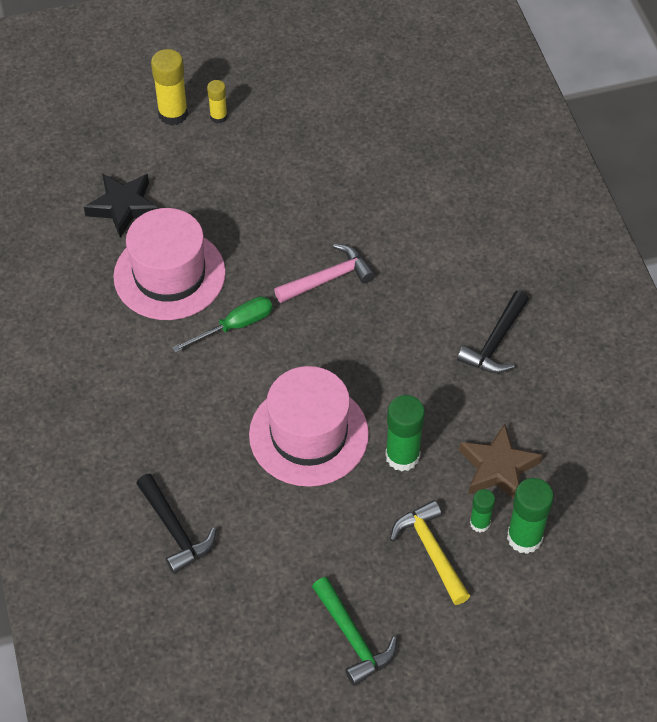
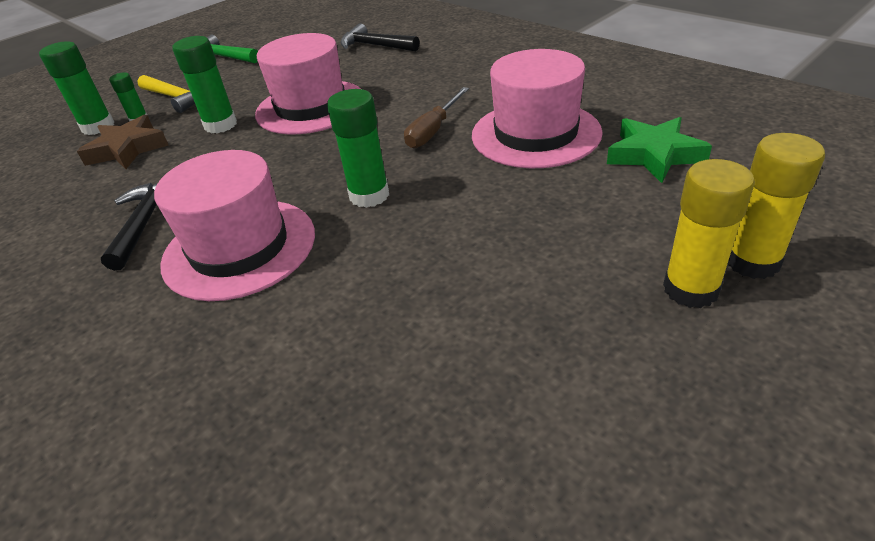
camera: 155 degrees right, 15 degrees down
(123, 207) = (654, 155): black star -> green star
(218, 117) = (690, 289): yellow glue stick -> yellow glue stick, size x1.72
(235, 326) = (433, 131): green screwdriver -> brown screwdriver
(328, 278) = (369, 195): pink hammer -> green glue stick
(435, 277) = (239, 248): none -> pink hat

